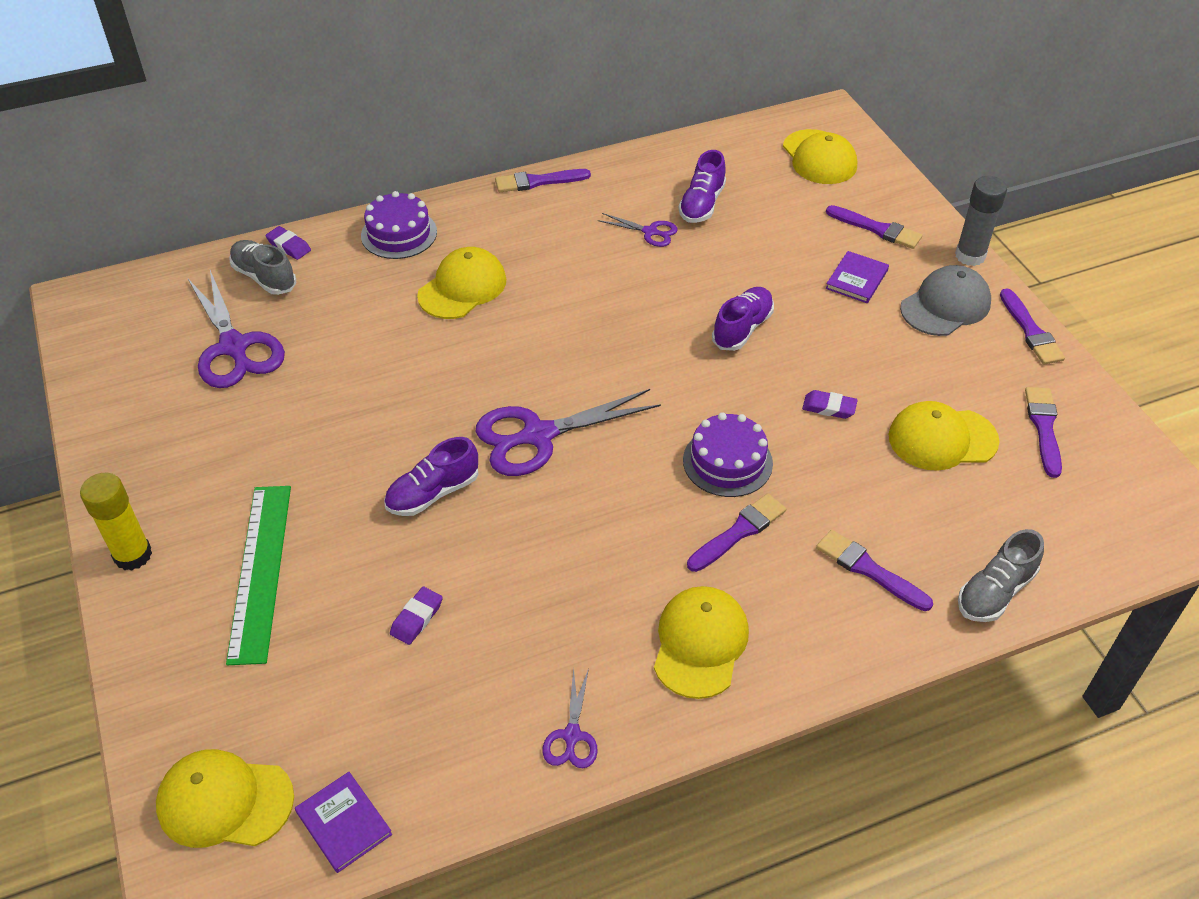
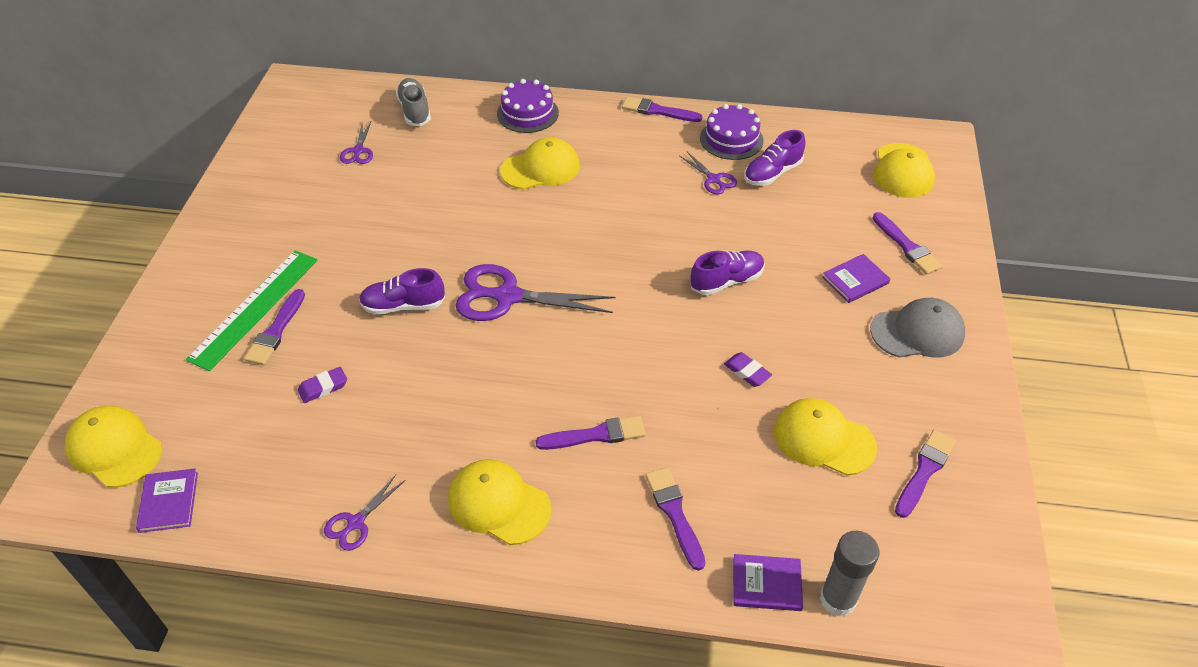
camera: 30 degrees right, 0 degrees up
(133, 555) = (191, 262): yellow glue stick -> none
(234, 347) = (358, 151): purple scissors -> purple scissors, size x0.50
(289, 246) = (447, 95): purple eraser -> none
(700, 643) = (498, 504): yellow cap -> yellow cap turned 105 degrees counterclockwise
(727, 462) = (631, 378): purple cake -> purple cake (731, 139)
(970, 256) = (975, 300): grey glue stick -> grey glue stick (837, 599)
(995, 592) = (766, 584): grey shoe -> purple book
(1031, 331) = (980, 385): purple brush -> purple brush (276, 331)

